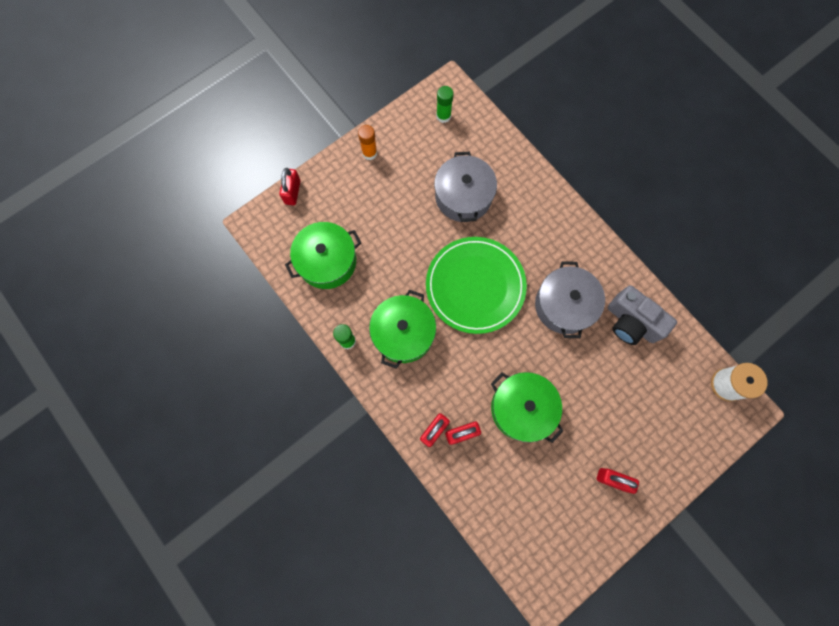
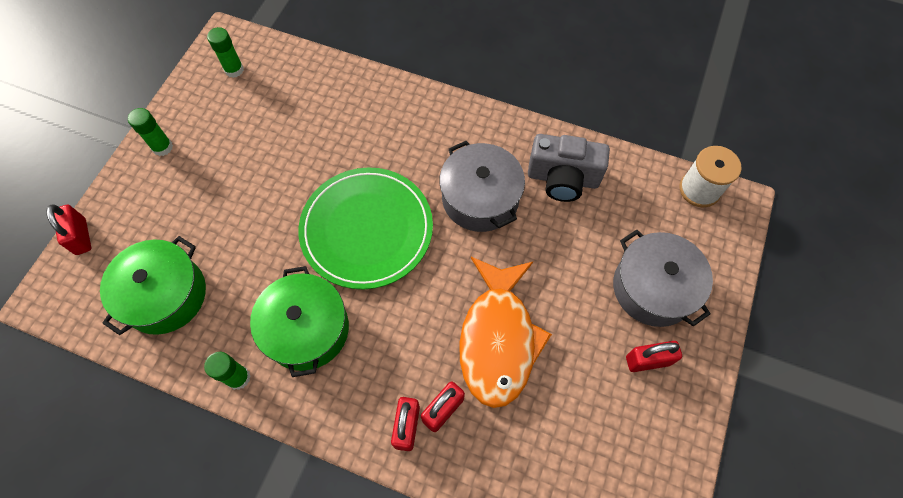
camera: 30 degrees left, 10 degrees down
(369, 153) = (162, 147): orange glue stick -> green glue stick
(463, 196) = (301, 141): grey pot -> grey pot (653, 288)
(522, 408) = (498, 338): green pot -> orange fish

